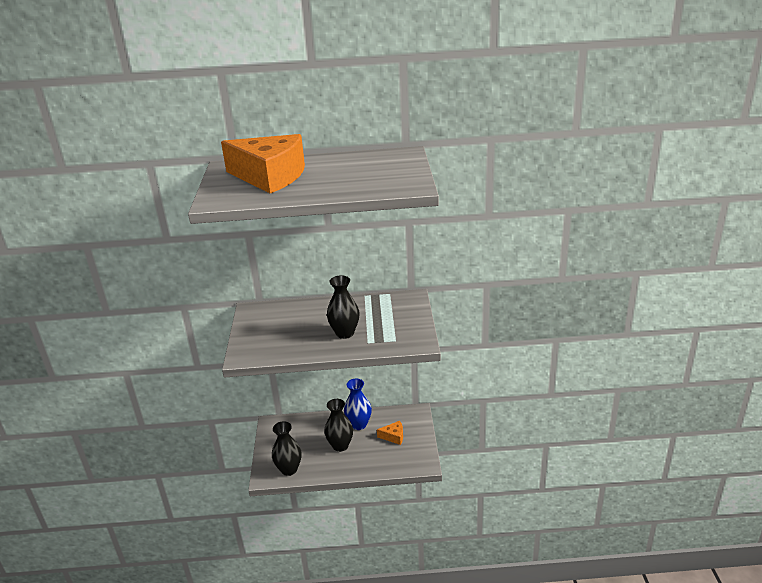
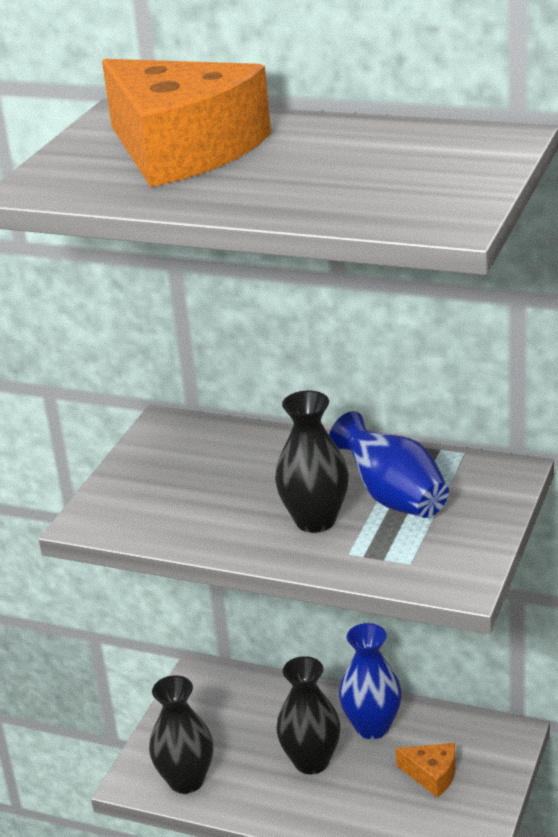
camera: 25 degrees right, 0 degrees up
(372, 317) = (393, 497): none -> blue vase

